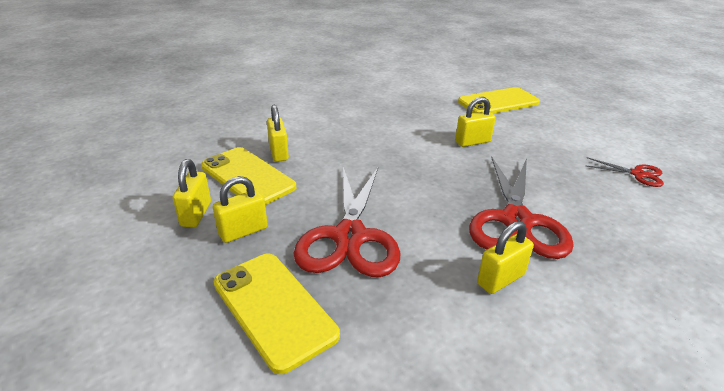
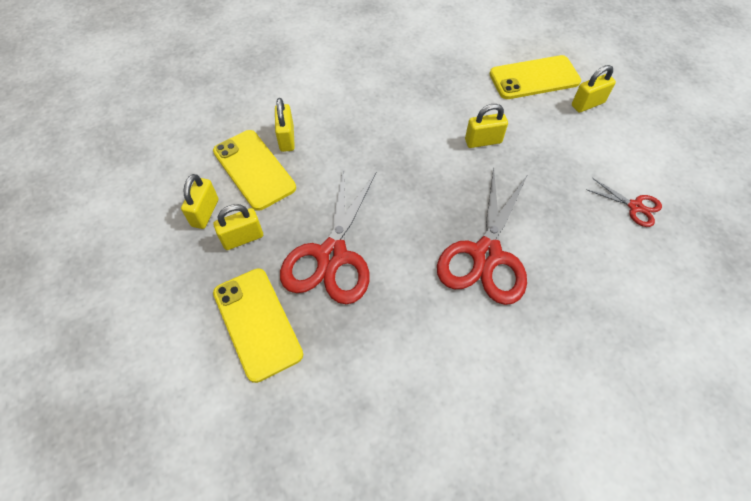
camera: 10 degrees right, 25 degrees up
(500, 279) = (447, 319): yellow padlock -> yellow padlock (587, 104)

